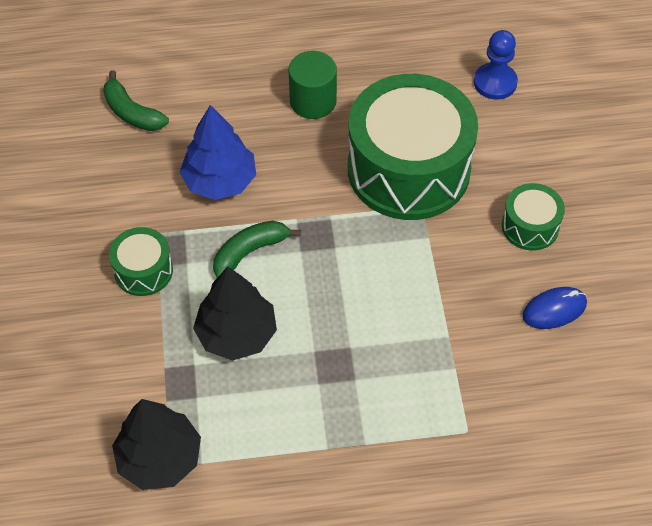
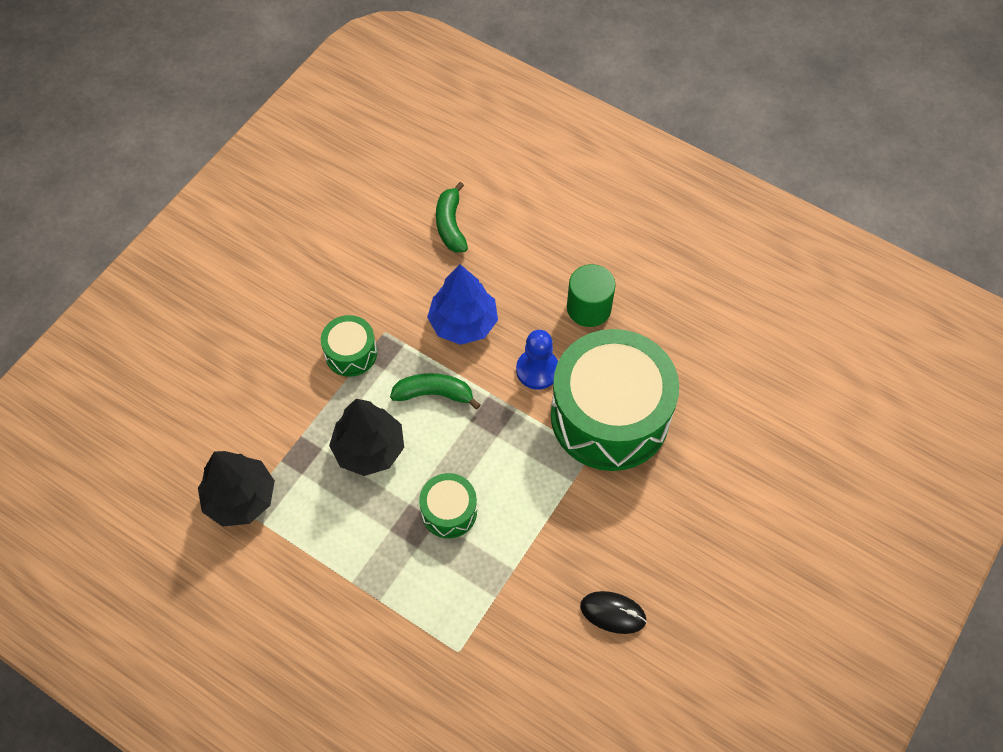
camera: 40 degrees right, 5 degrees up
(495, 83) = (747, 394): blue pawn -> blue pawn (537, 370)
(530, 226) = (659, 532): green drum -> green drum (449, 511)
(554, 310) = (613, 613): blue mouse -> black mouse

